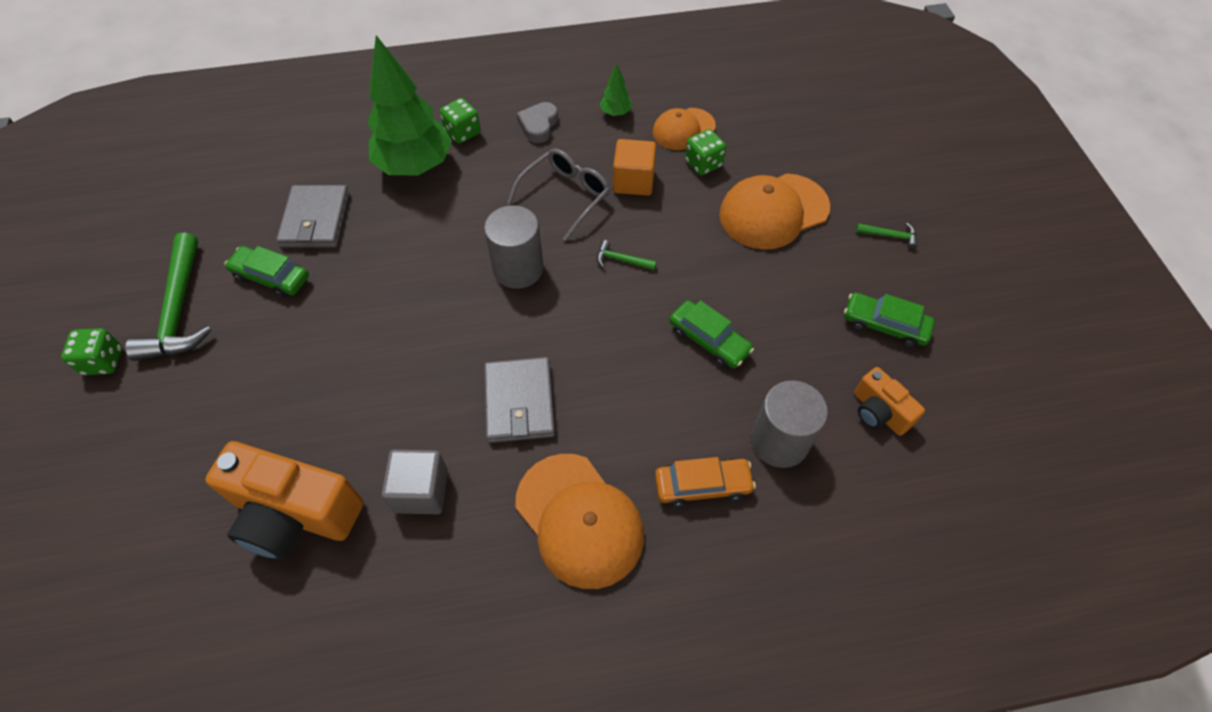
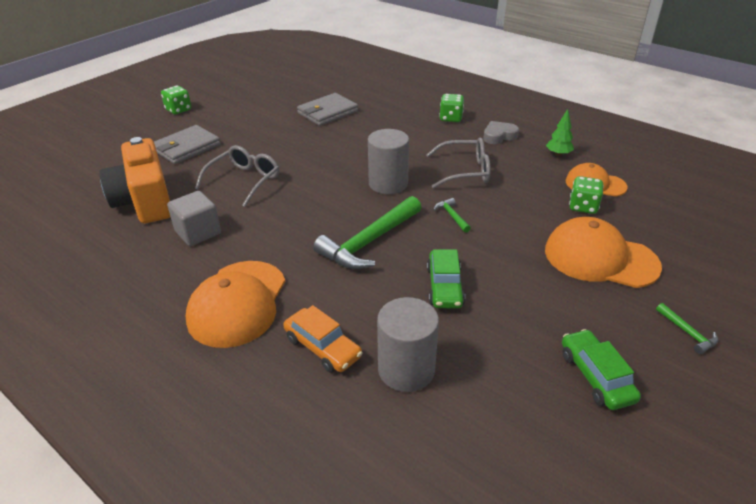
camera: 50 degrees right, 20 degrees down
(178, 310) = (227, 110): green hammer -> green hammer (369, 242)
(271, 277) = (277, 120): green car -> none
(367, 388) = (244, 181): none -> grey glasses
(415, 166) = (405, 118): green tree -> none
(519, 402) = (296, 234): grey wallet -> grey wallet (186, 147)
(633, 181) = (519, 188): orange cube -> none
(879, 412) = (507, 418): orange camera -> none

